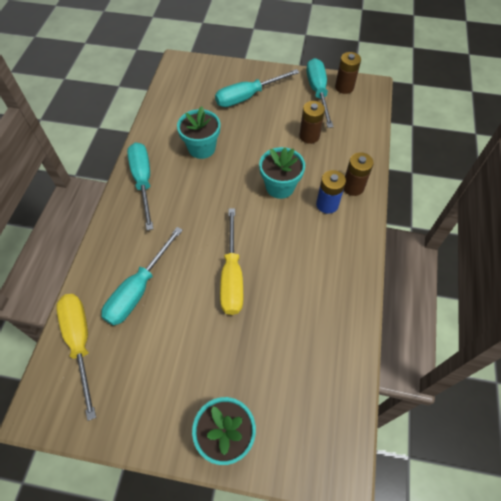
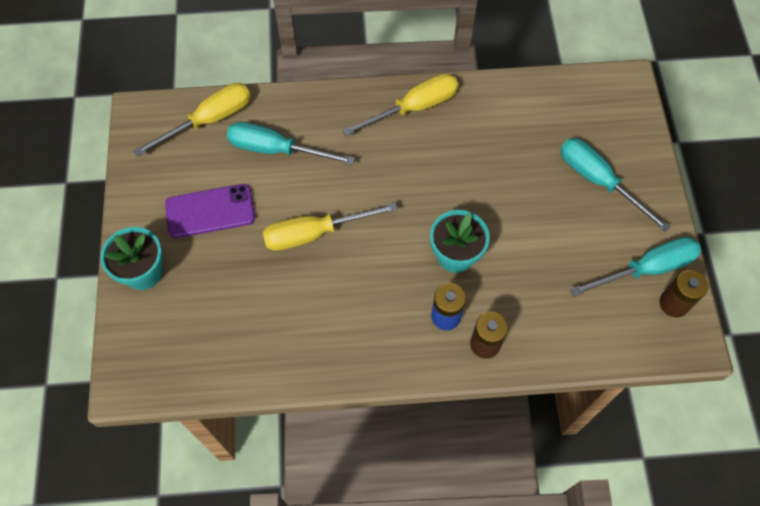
camera: 75 degrees right, 5 degrees up
(143, 181) = (414, 108): turquoise screwdriver -> yellow screwdriver
(181, 359) = (210, 211): none -> purple phone
(202, 148) = (486, 152): turquoise flower pot -> none
(309, 136) = (555, 273): brown battery -> none

